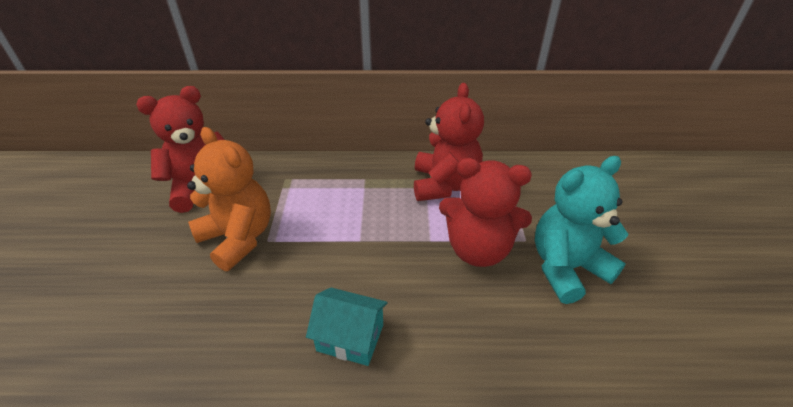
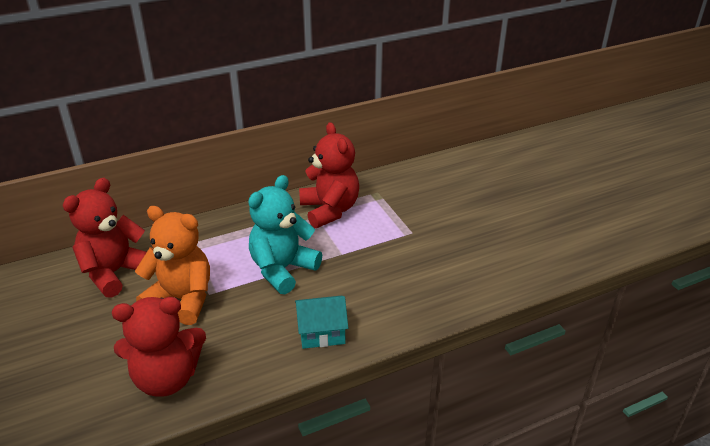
camera: 25 degrees left, 5 degrees down
(478, 249) = (381, 249): red teddy bear -> red teddy bear (167, 378)
(566, 267) = (448, 242): turquoise teddy bear -> turquoise teddy bear (282, 269)

